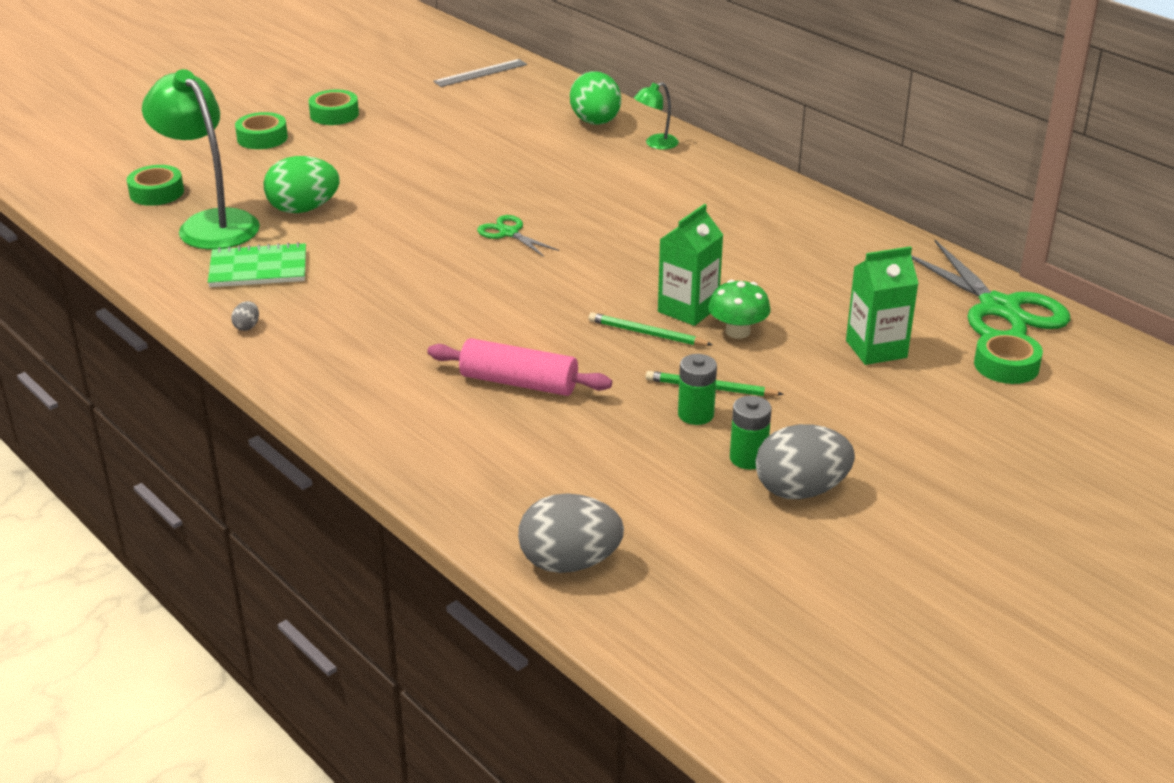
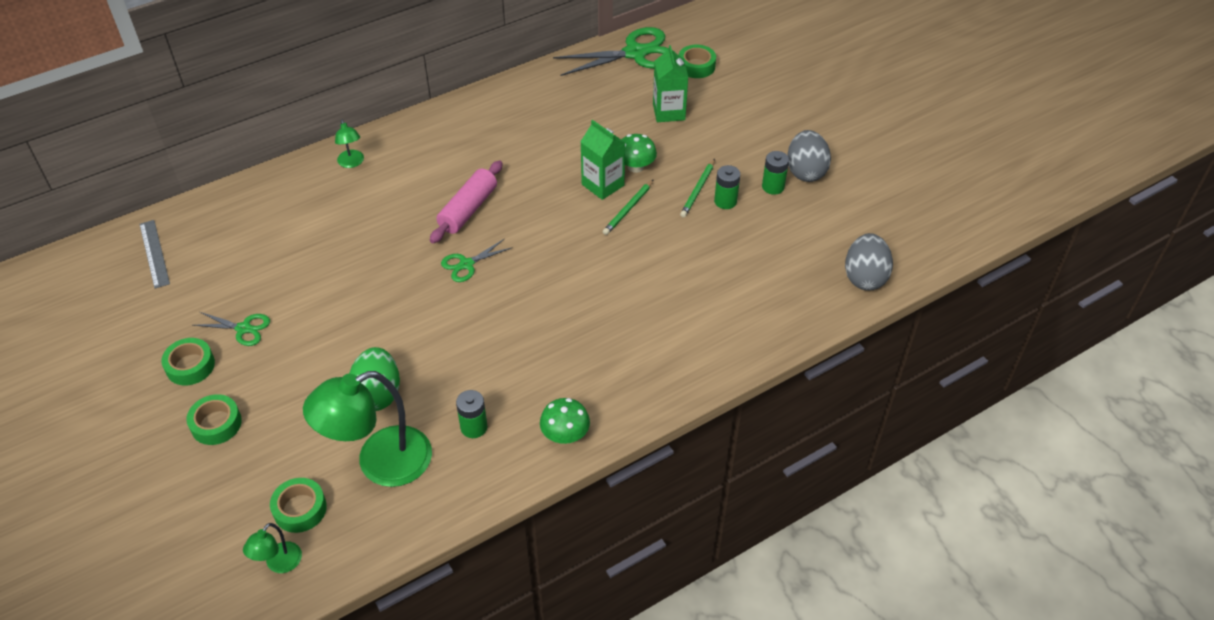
camera: 80 degrees left, 15 degrees up
(94, 193) = (279, 564): none -> green lamp
(247, 326) = (565, 435): grey egg -> green mushroom
(258, 269) = (474, 427): green notebook -> green battery
(386, 130) = (243, 328): none -> green scissors
(518, 383) = (675, 280): pink rolling pin -> pink rolling pin (468, 209)
(596, 122) = (296, 191): green egg -> none

